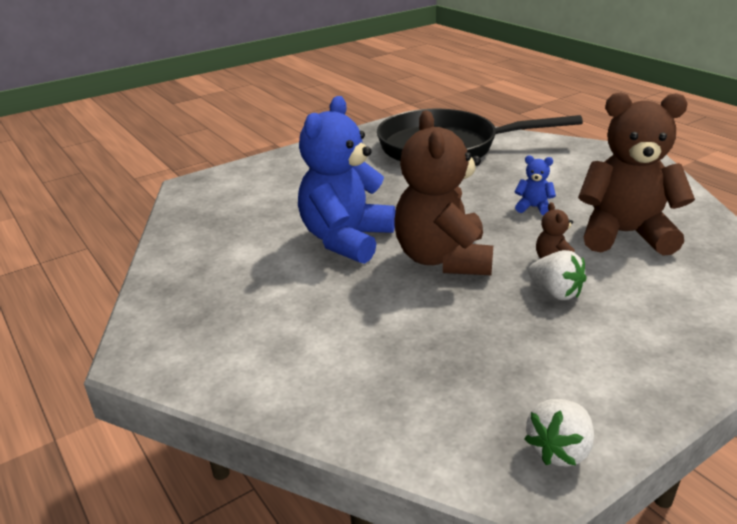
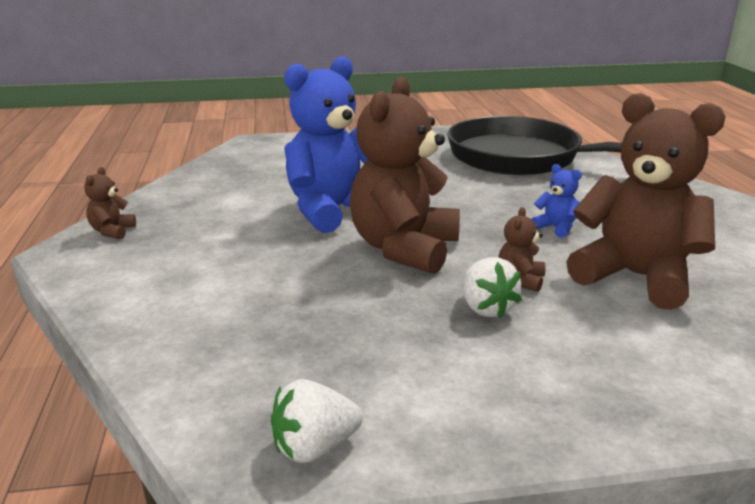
camera: 25 degrees right, 5 degrees down
(162, 320) = (112, 231): none -> brown teddy bear

